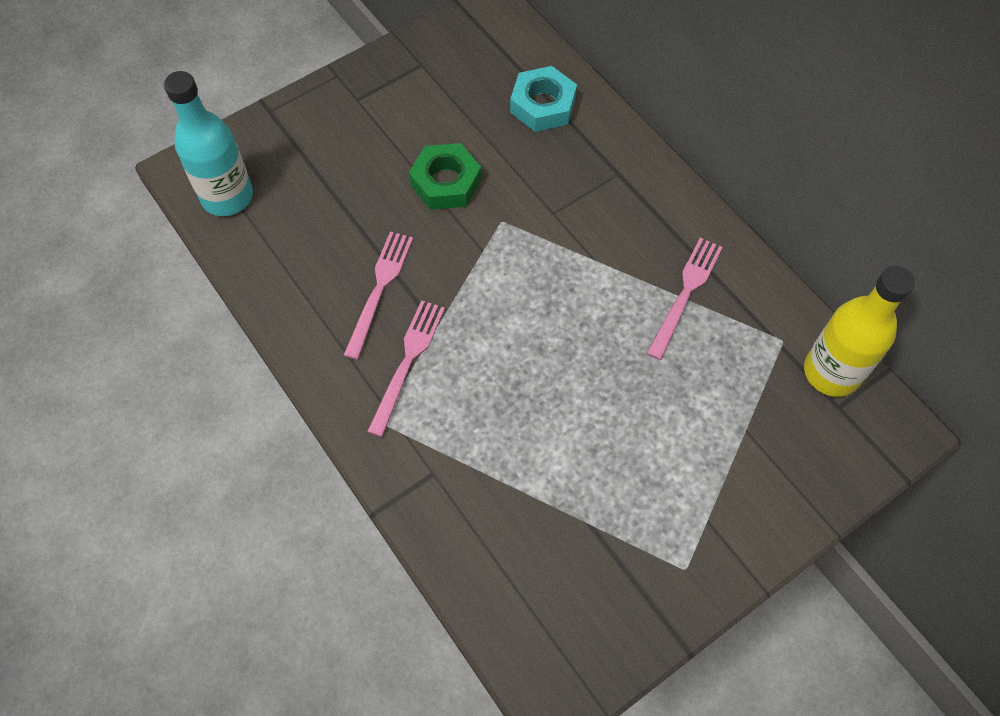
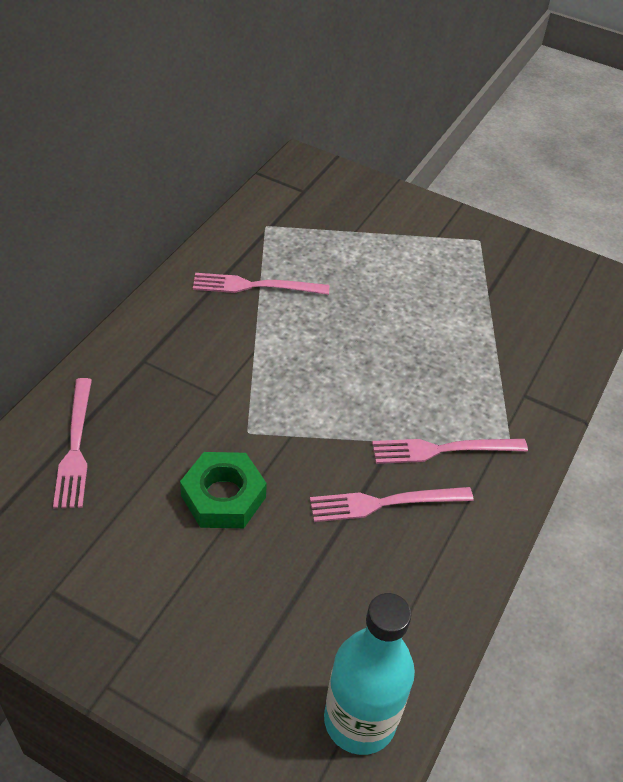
camera: 120 degrees left, 15 degrees down
(542, 105) = (75, 446): turquoise nut -> pink fork
(831, 372) = (277, 198): yellow bottle -> none

